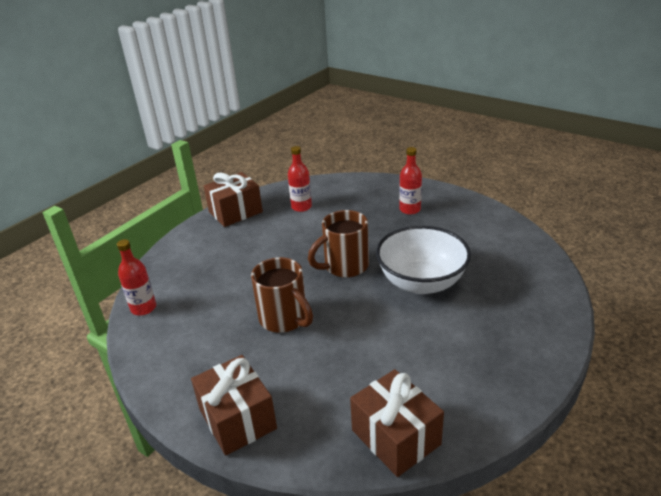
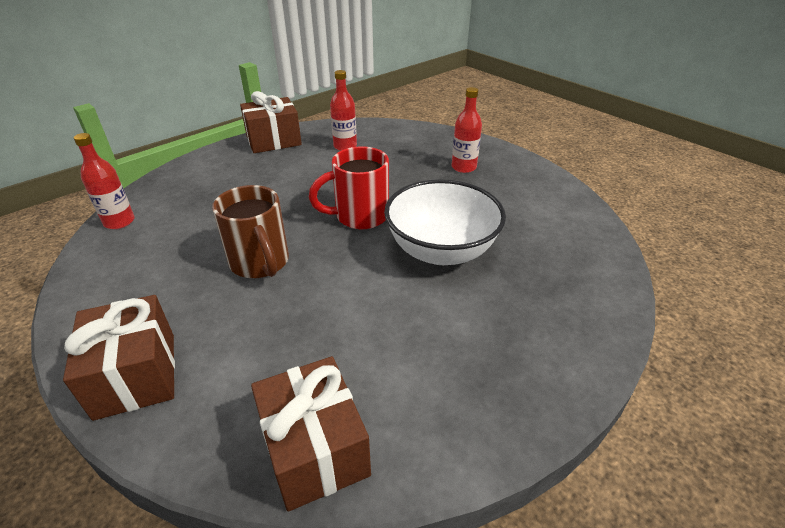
camera: 10 degrees right, 5 degrees up
(344, 266) = (359, 216): brown mug -> red mug

